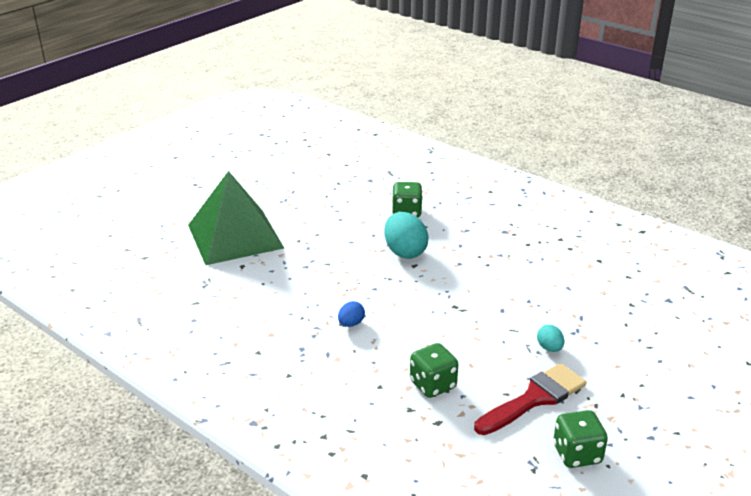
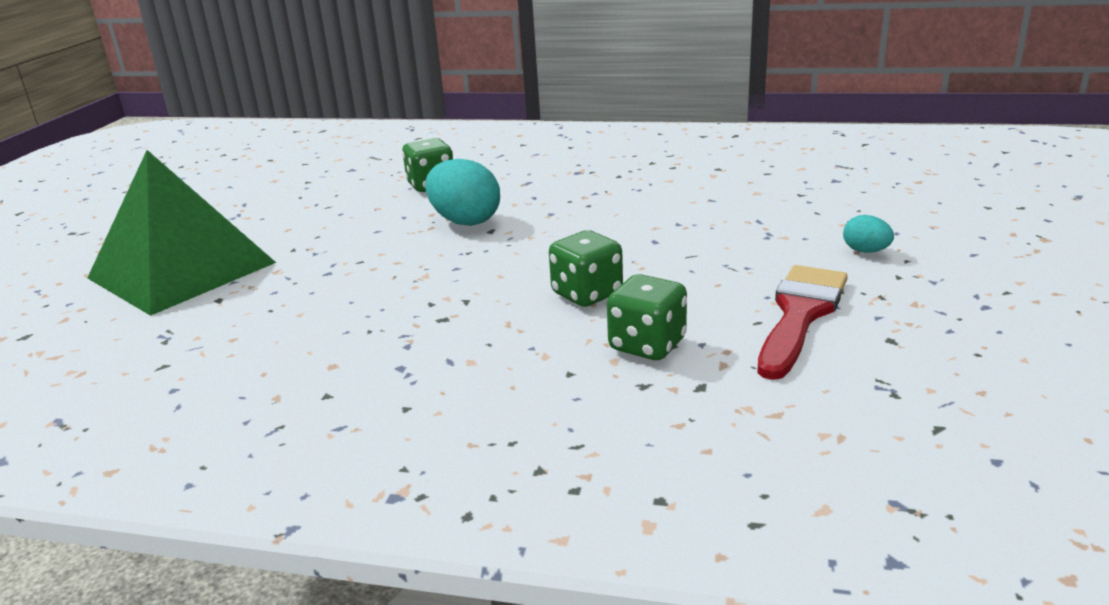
camera: 25 degrees left, 5 degrees down
(351, 324) = (456, 314): blue egg -> none
(549, 348) = (757, 259): turquoise egg -> turquoise egg (865, 251)
(577, 454) = (926, 355): green dice -> green dice (587, 294)

